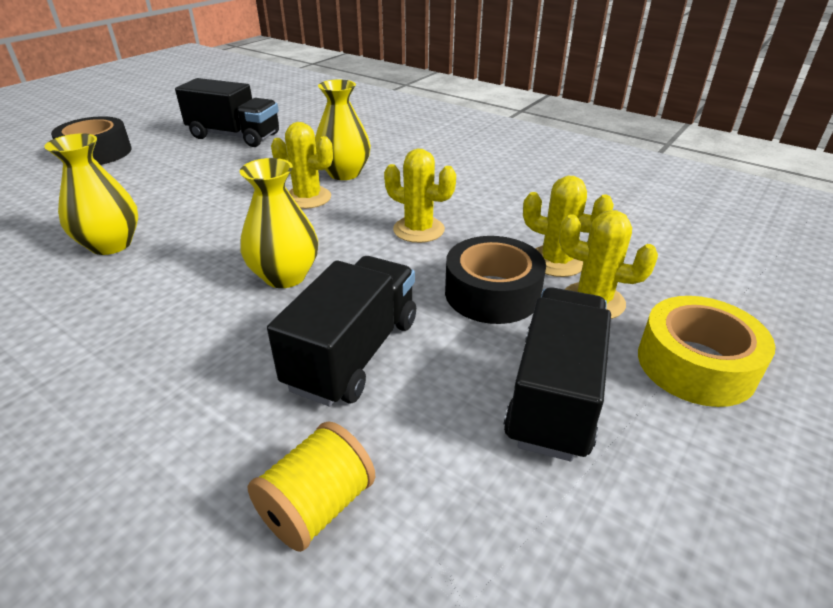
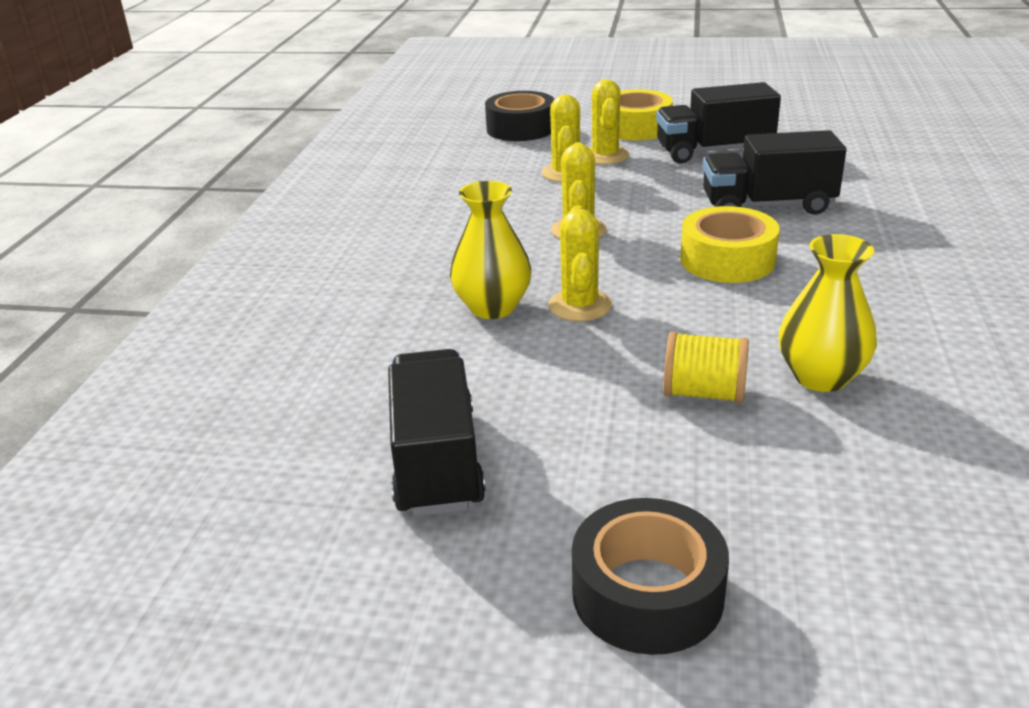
camera: 115 degrees left, 5 degrees down
(285, 276) = (727, 260): yellow vase -> yellow tape
(317, 506) = (875, 181): yellow spool -> yellow spool (703, 393)
(492, 293) = (638, 184): black tape -> black tape (520, 128)

